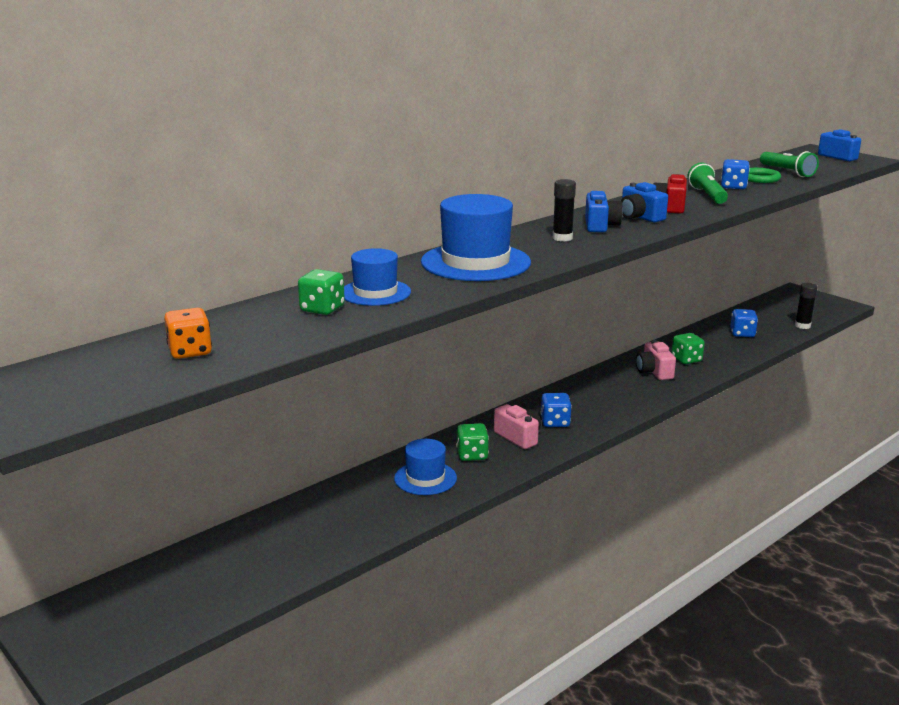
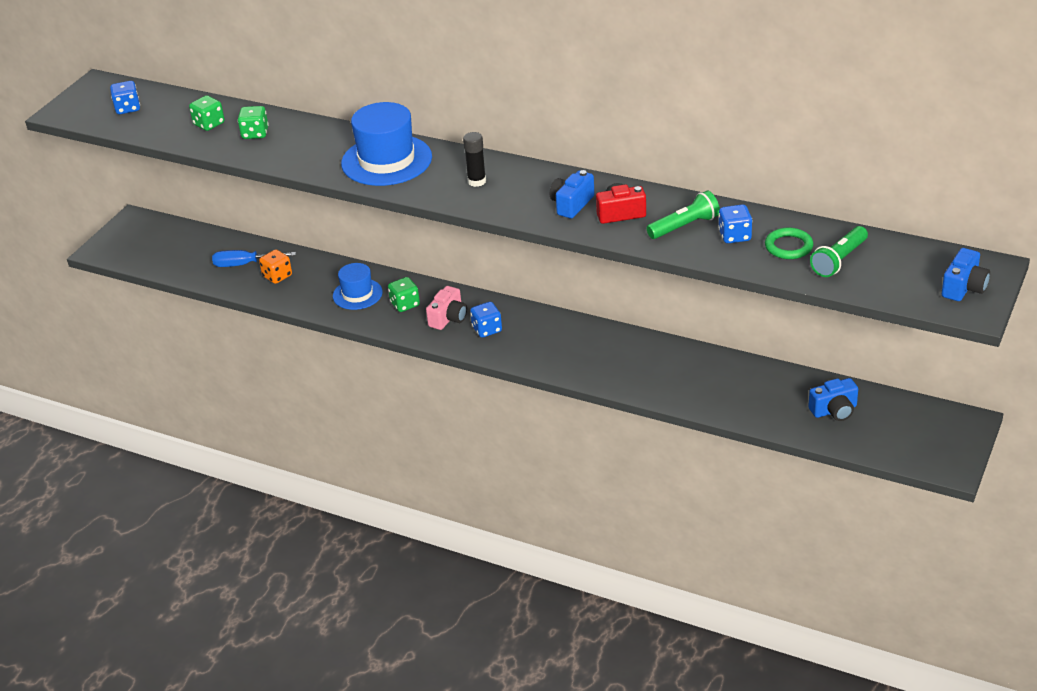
camera: 70 degrees right, 15 degrees up
(190, 351) = (165, 117): orange dice -> orange dice (277, 276)
(278, 543) = (245, 264): none -> blue screwdriver
(375, 292) = (296, 142): blue hat -> none
(600, 226) = (528, 191): blue camera -> blue camera (834, 410)
(654, 372) = (633, 361): pink camera -> none
(686, 360) = (679, 375): green dice -> green dice (209, 124)
(742, 334) = (783, 400): blue dice -> blue dice (127, 108)
(802, 326) = (847, 441): black glue stick -> none

